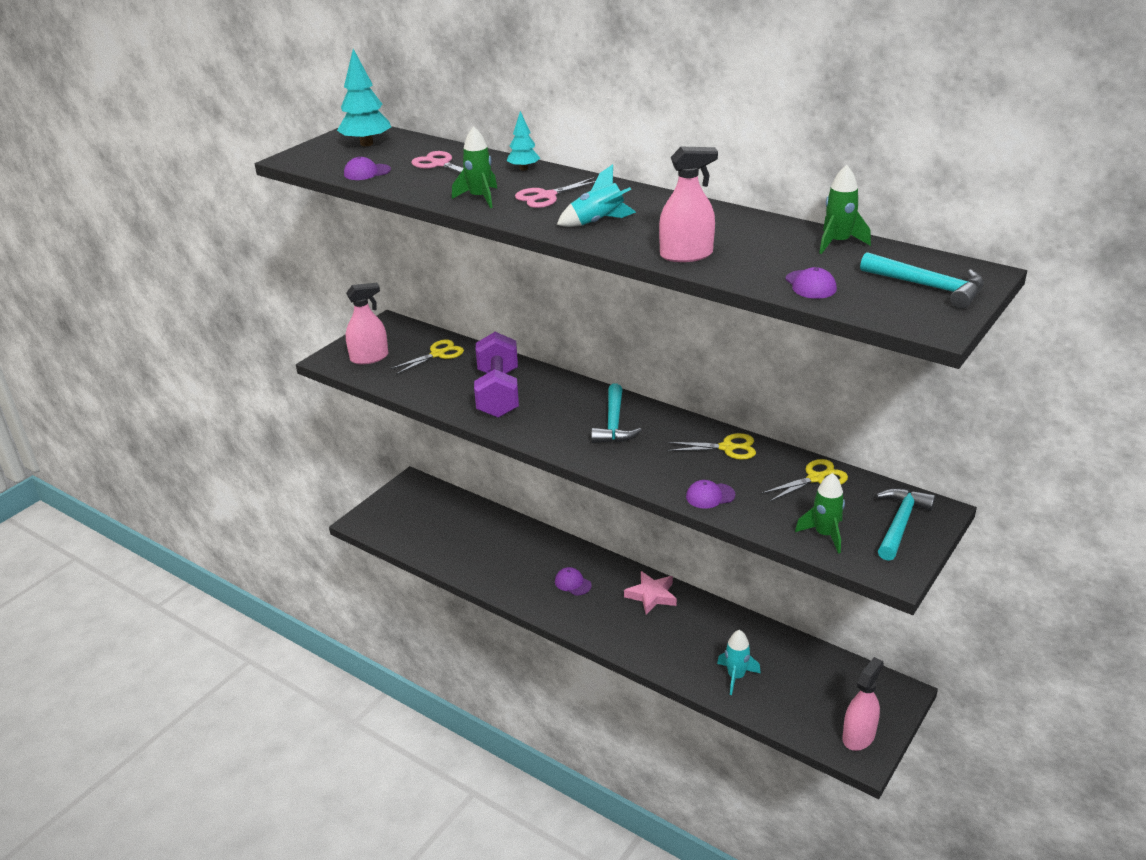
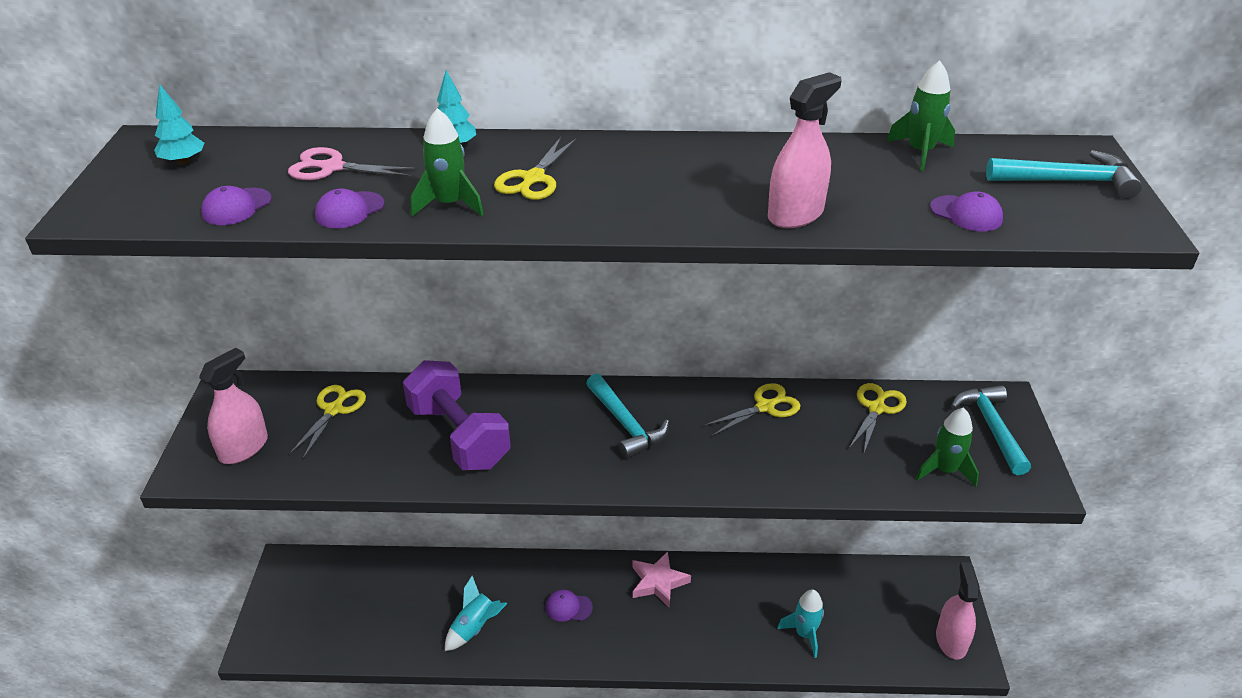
camera: 35 degrees left, 5 degrees up
(367, 144) = (183, 162): turquoise tree -> turquoise tree, size x0.59
(546, 196) = (533, 179): pink scissors -> yellow scissors
(598, 222) = (641, 198): turquoise rocket -> turquoise rocket (475, 628)
(710, 496) = (803, 473): purple cap -> purple cap (349, 210)

